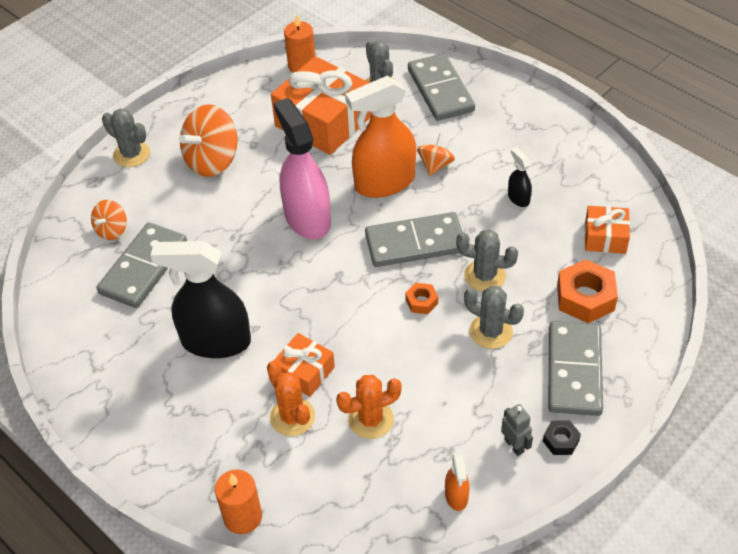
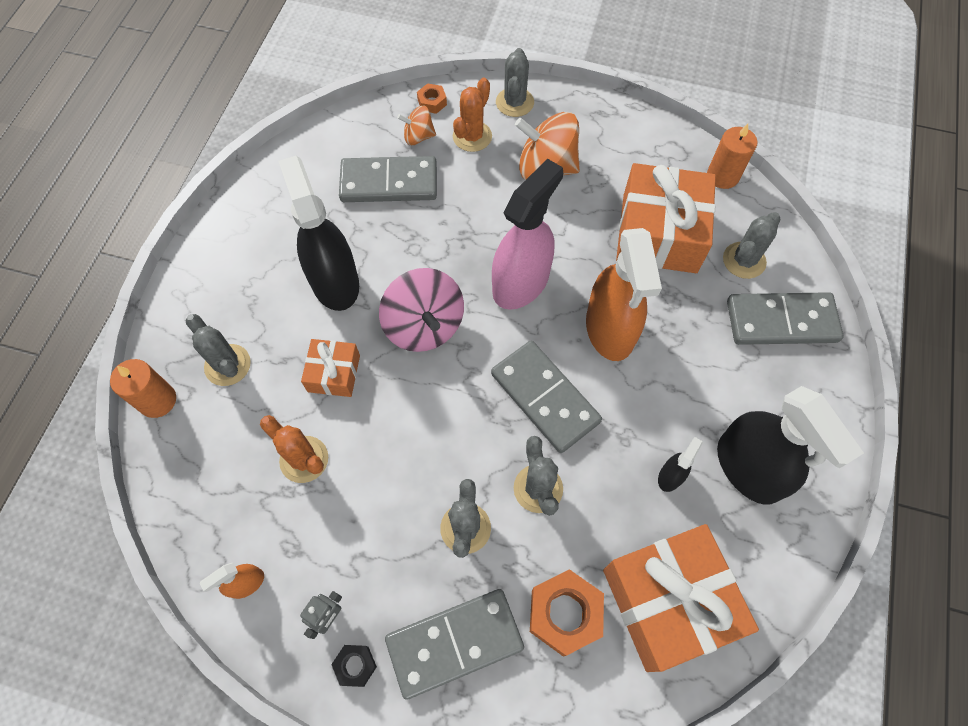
camera: 60 degrees right, 15 degrees up
(243, 449) = (227, 365): none -> grey cactus
(292, 417) = (278, 388): orange cactus -> orange cactus (472, 136)
(302, 294) = (424, 326): none -> pink spinning top
(384, 182) = (610, 329): orange spray bottle -> orange spray bottle turned 135 degrees counterclockwise
(421, 302) = (470, 440): orange nut -> orange nut (432, 102)
(435, 165) = (665, 367): orange spinning top -> none
(440, 90) = (781, 321): grey domino -> grey domino turned 45 degrees clockwise
(537, 156) = (748, 469): none -> black spray bottle
(605, 237) = (668, 601): orange gift -> orange gift, size x1.96

